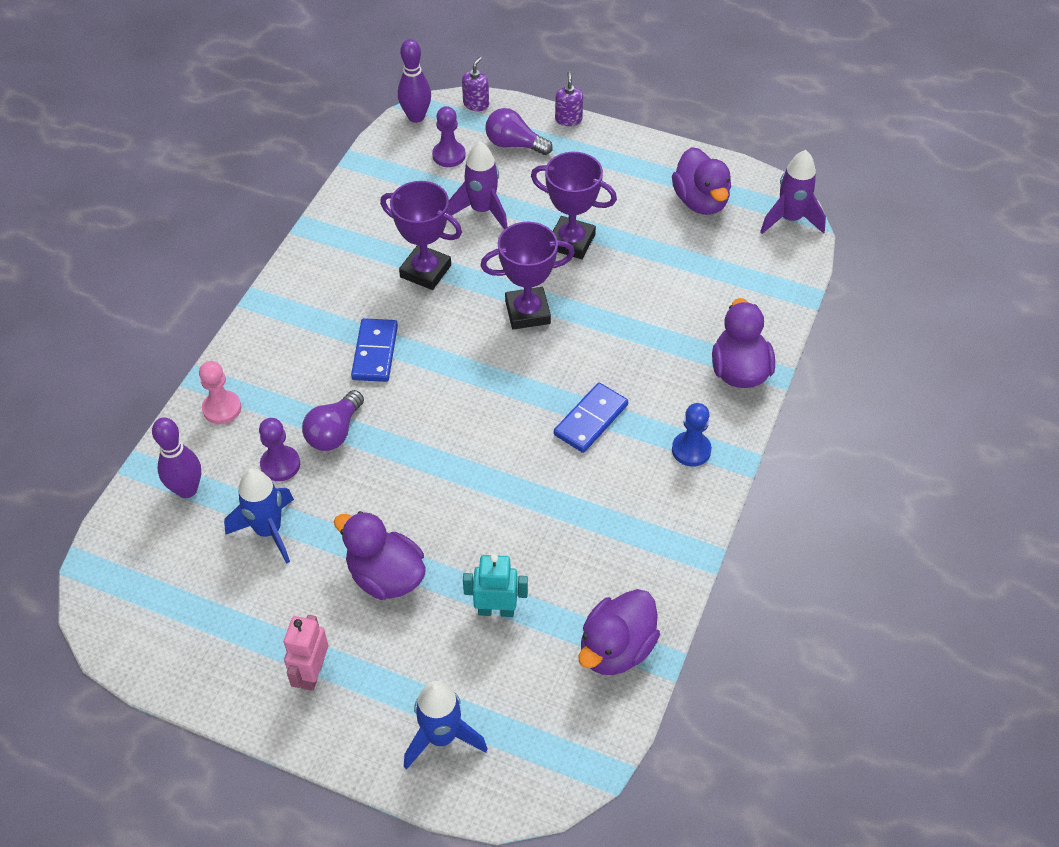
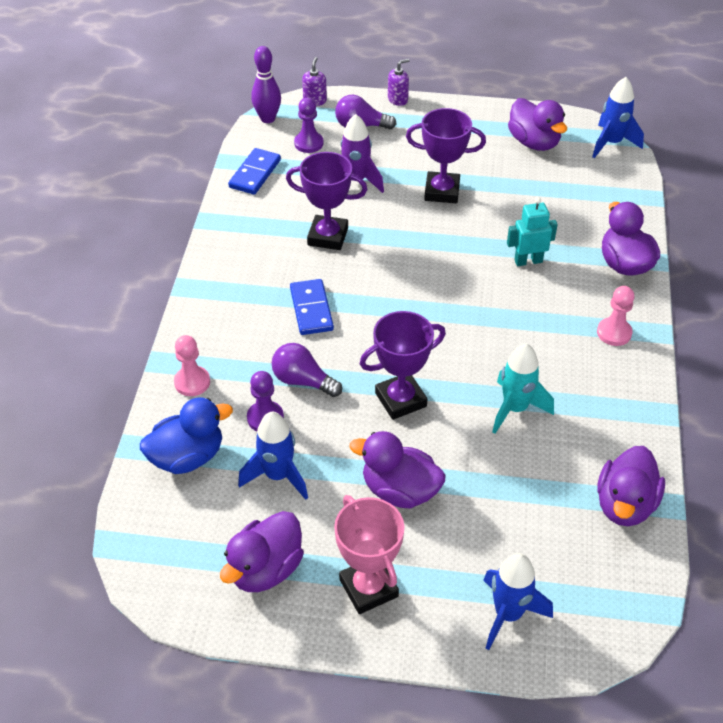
camera: 15 degrees left, 5 degrees down
(187, 489) = (187, 457): purple bowling pin -> blue duck
(218, 628) = (265, 569): none -> purple duck
(312, 673) = (368, 588): pink robot -> pink trophy
(334, 432) = (303, 381): purple light bulb -> purple light bulb turned 105 degrees clockwise
(496, 610) = (509, 496): turquoise robot -> turquoise robot (528, 261)
(527, 312) = (429, 252): purple trophy -> purple trophy (400, 400)
(544, 513) = (515, 409): none -> turquoise rocket
(568, 119) = (398, 99): purple soap dispenser -> purple soap dispenser turned 75 degrees clockwise
(591, 420) = (520, 326): blue domino -> blue domino (255, 174)
(691, 450) = (614, 333): blue pawn -> pink pawn
(790, 219) = (611, 143): purple rocket -> blue rocket

